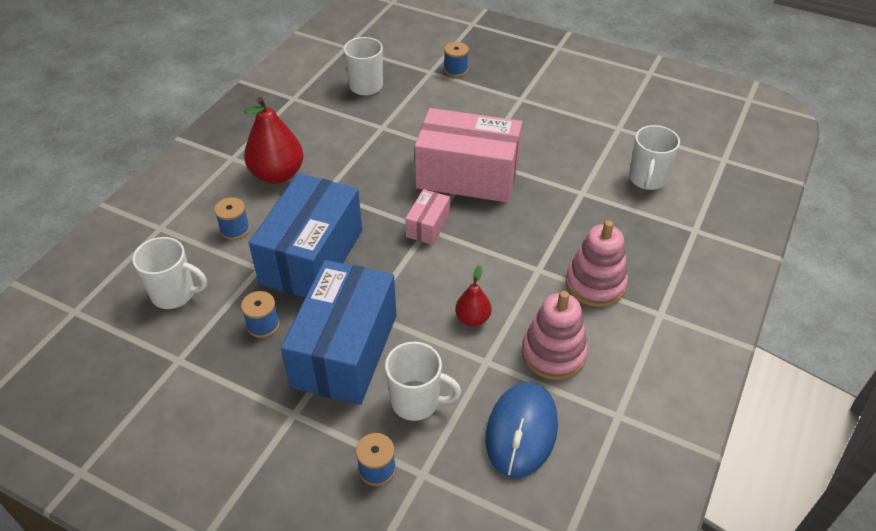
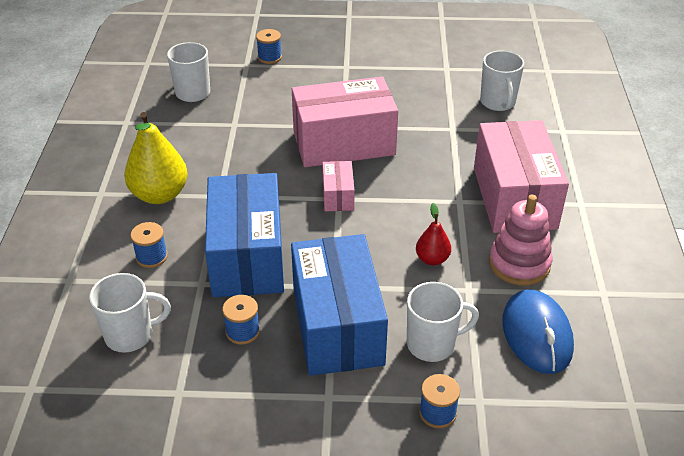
camera: 25 degrees left, 5 degrees down
(277, 174) = (159, 195): red pear -> yellow pear
(595, 284) = (514, 197): pink stacking toy -> pink box

